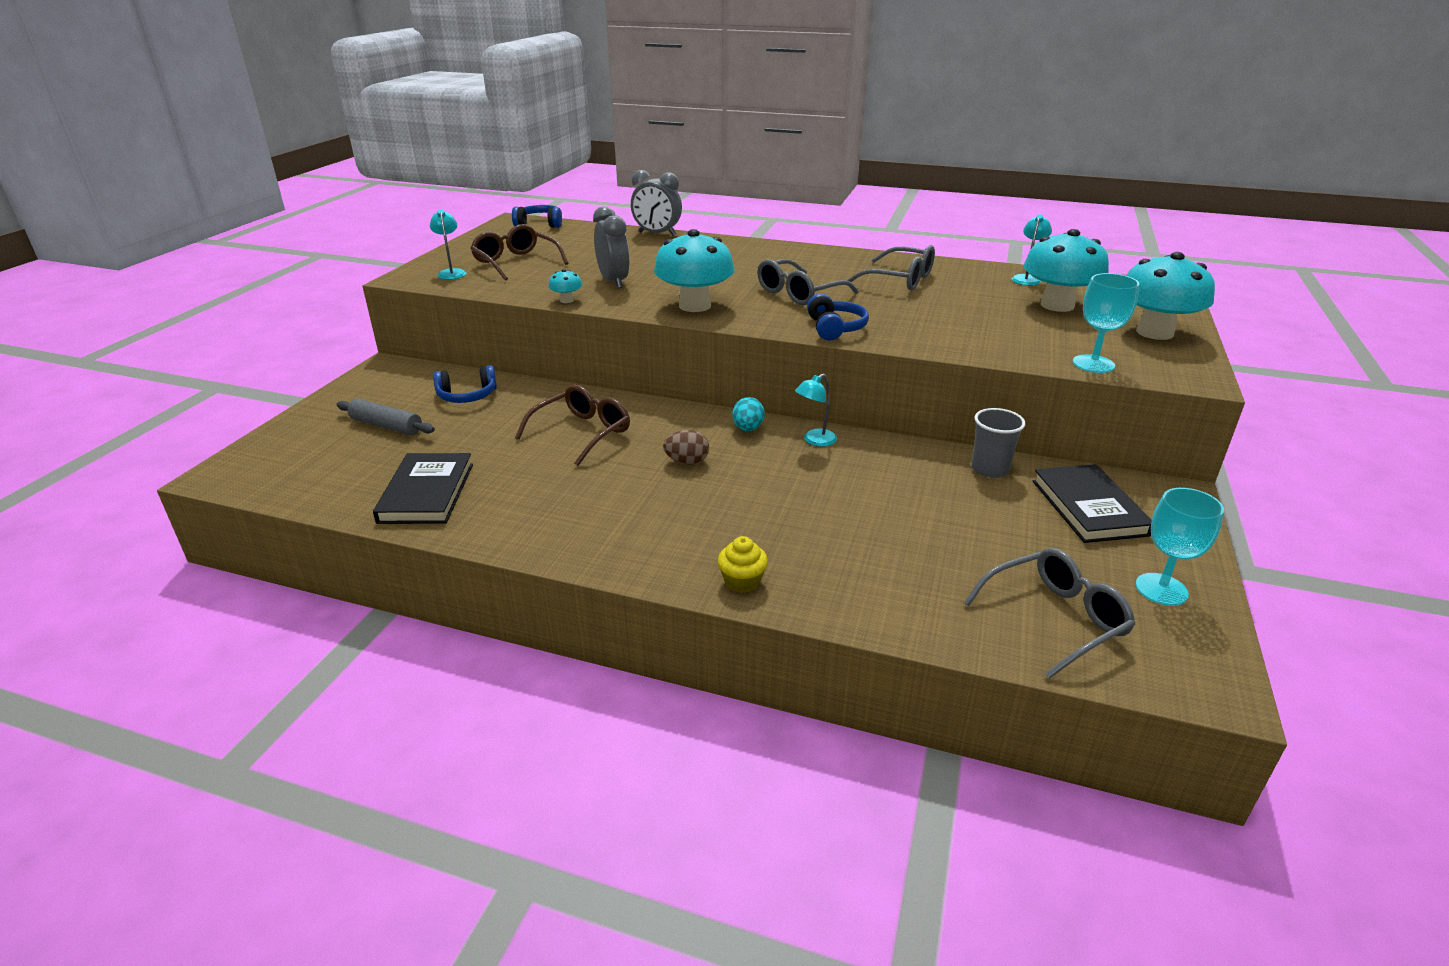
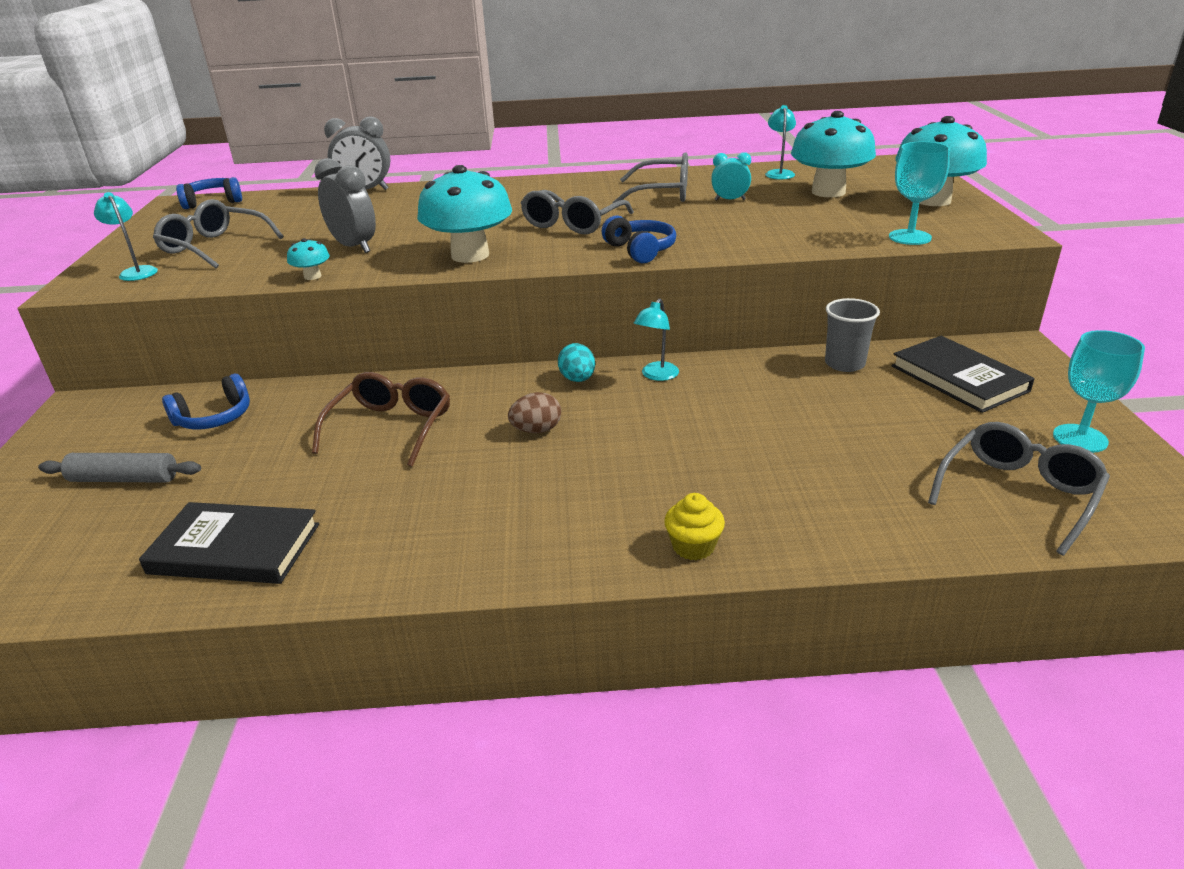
camera: 20 degrees left, 0 degrees up
(427, 493) = (235, 548): black book -> black book turned 60 degrees counterclockwise
(516, 263) = (215, 247): brown glasses -> grey glasses
(956, 296) = (730, 200): none -> turquoise clock

